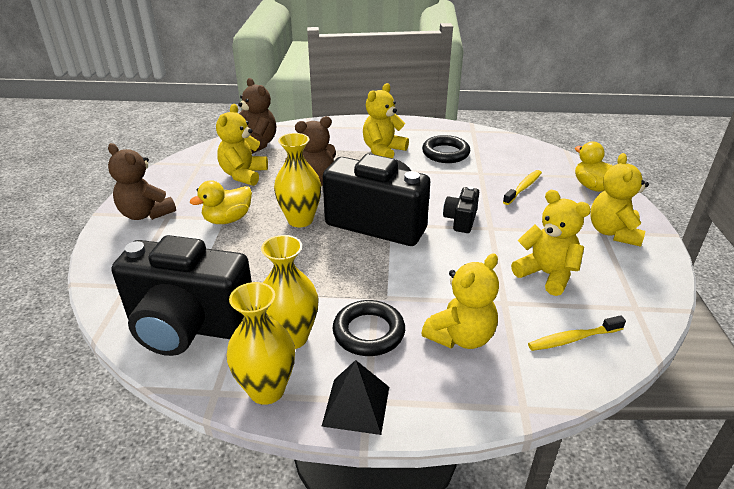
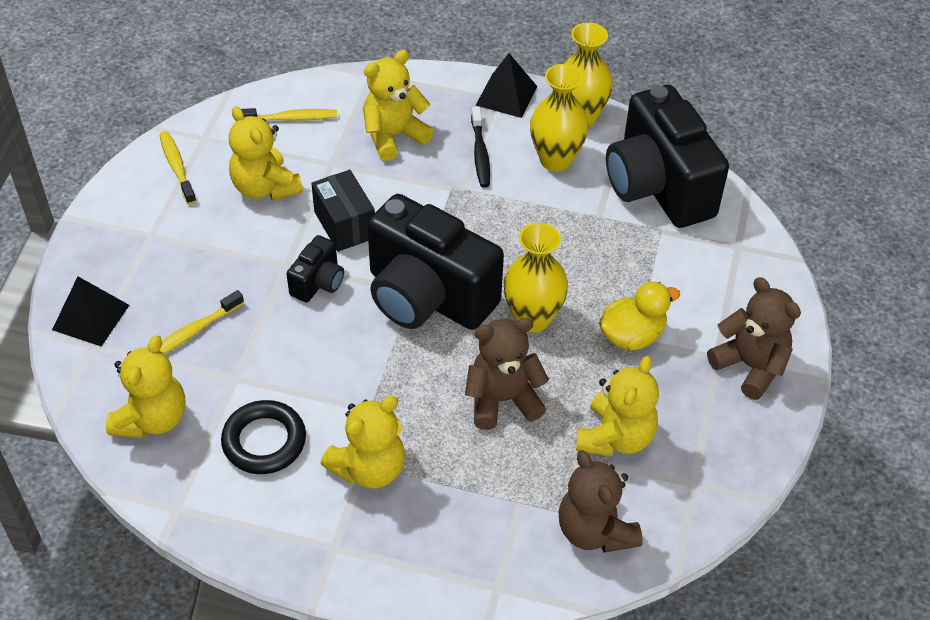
camera: 170 degrees left, 15 degrees up
(188, 326) = (658, 186): black camera -> black camera turned 135 degrees counterclockwise
(368, 332) = (480, 153): black ring -> black toothbrush
(463, 257) = (345, 225): none -> black box
(592, 187) = (91, 317): yellow duck -> black pyramid
(613, 232) = (139, 231): yellow teddy bear -> yellow teddy bear (152, 419)
(633, 279) = (177, 167): none -> yellow toothbrush

